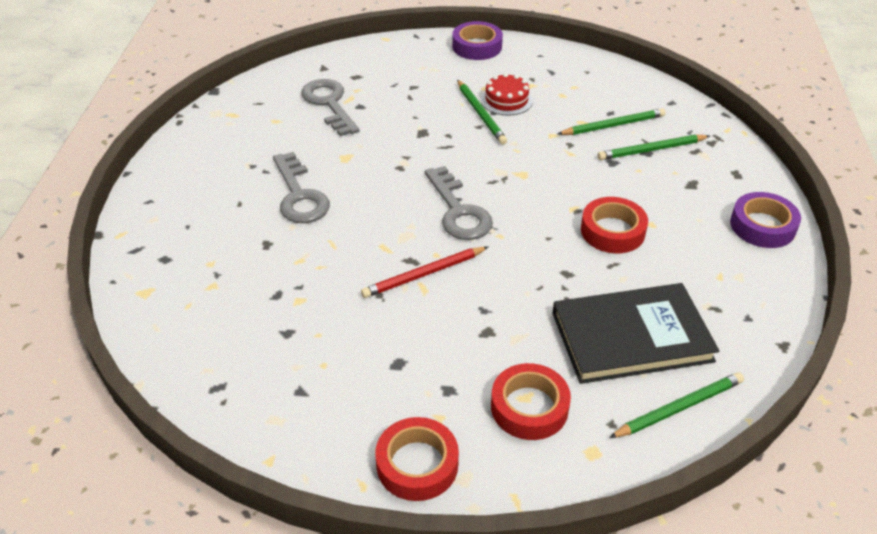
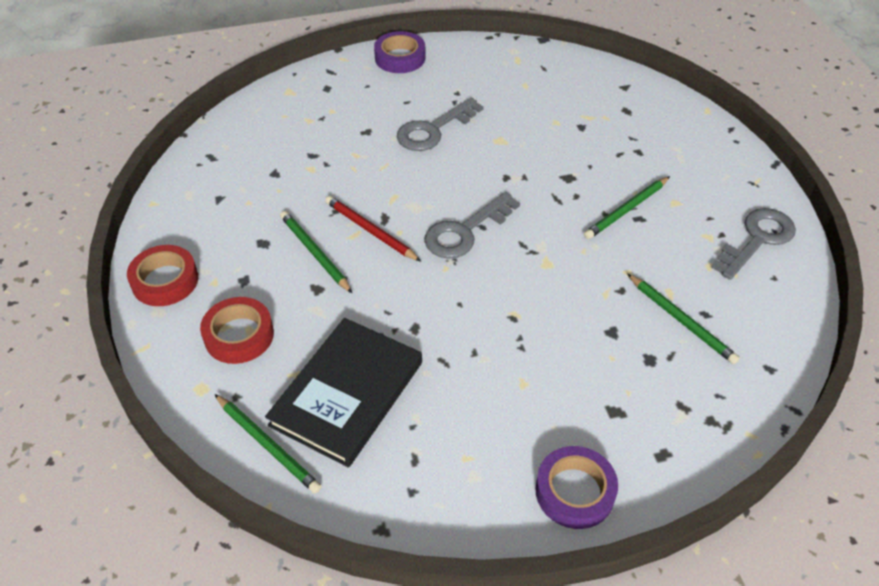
camera: 70 degrees right, 5 degrees up
(329, 104) = (570, 107): grey key -> grey key (757, 240)
(477, 46) = (749, 177): purple tape -> purple tape (400, 58)
(506, 100) = (665, 223): red cake -> none
(612, 231) = (494, 352): red tape -> none
(631, 337) = (347, 393): black book -> black book turned 60 degrees clockwise
(651, 150) = (657, 363): green pencil -> green pencil (314, 253)

